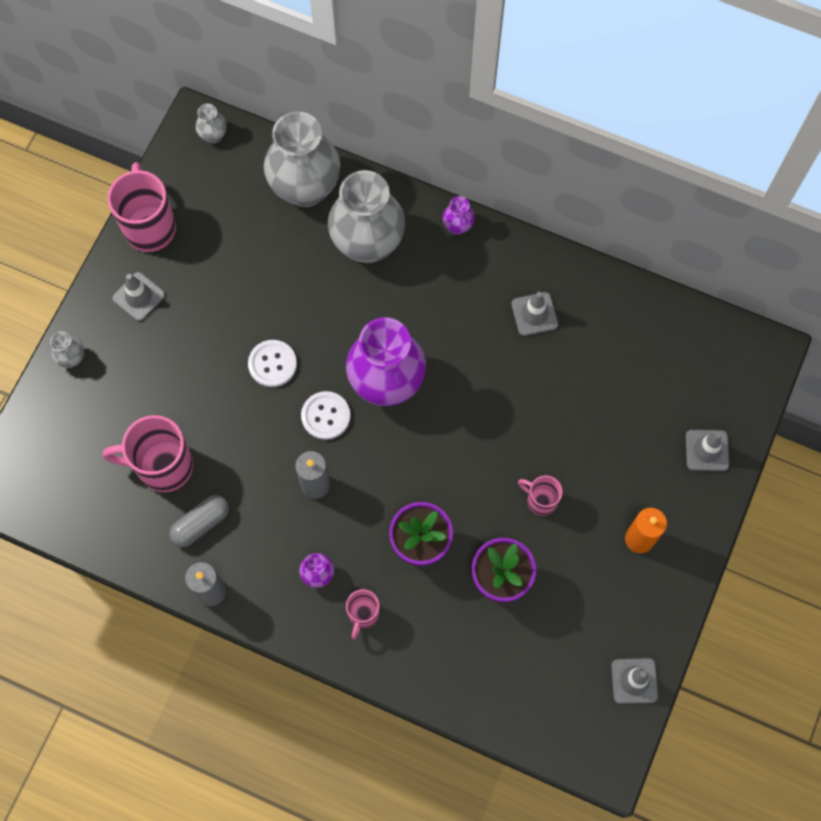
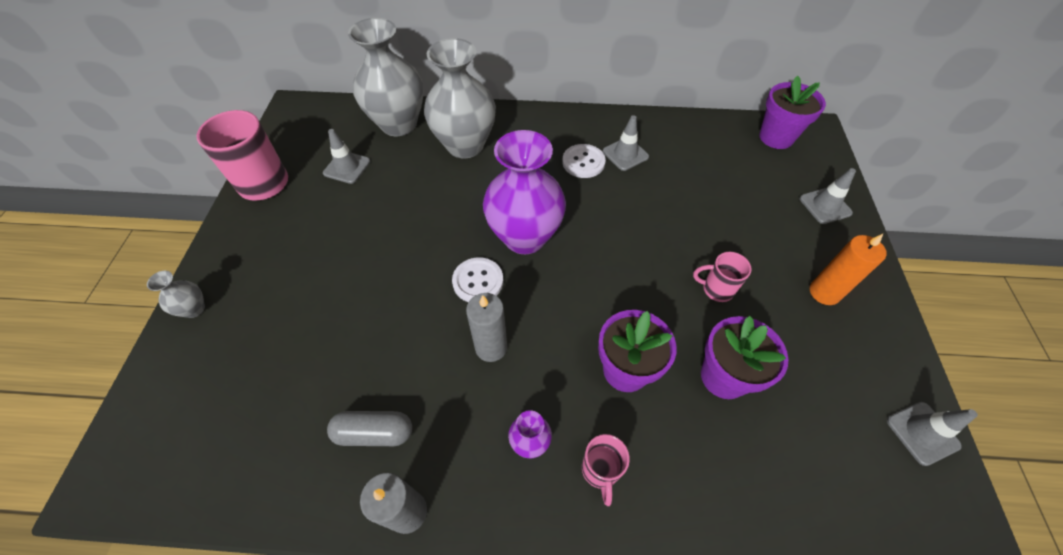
camera: 20 degrees left, 15 degrees down
(138, 297) = (261, 237): grey traffic cone -> grey traffic cone (347, 167)
(163, 466) = (315, 383): pink mug -> none
(201, 524) = (374, 432): grey capsule -> grey capsule turned 60 degrees clockwise
(213, 136) = (310, 111): grey vase -> none
(272, 364) = (410, 253): white button -> white button (583, 162)
(457, 226) = (534, 117): purple vase -> none
(715, 347) = (776, 137): none -> purple flower pot

